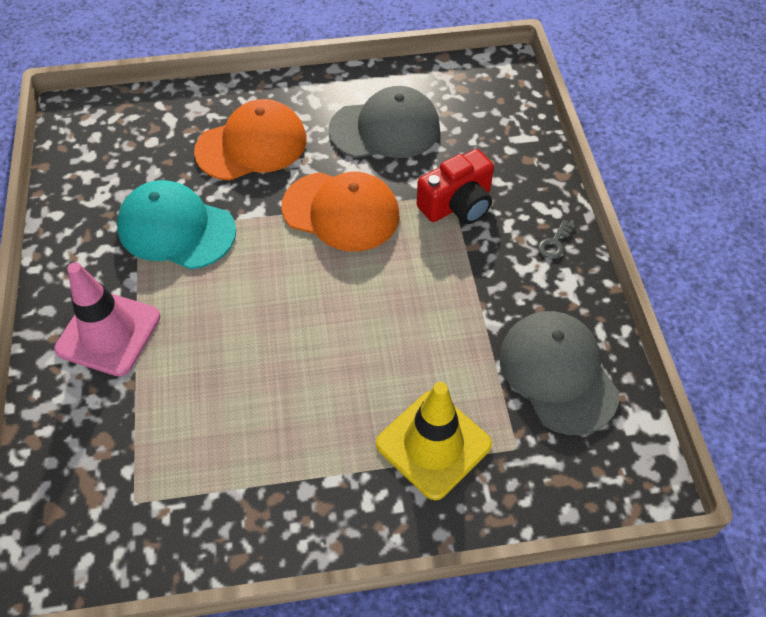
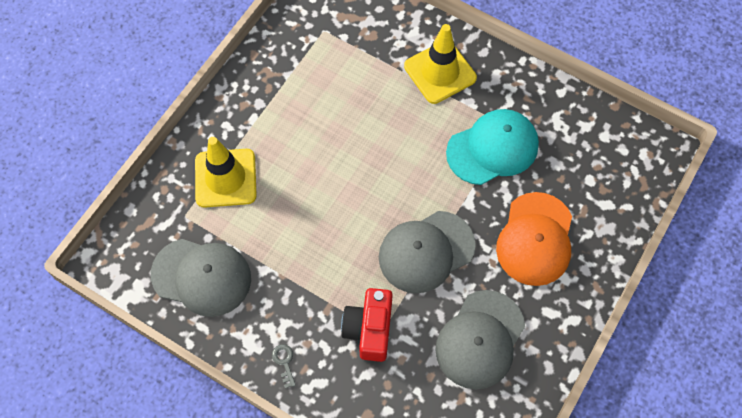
camera: 130 degrees right, 10 degrees up
(108, 333) = (440, 72): pink traffic cone -> yellow traffic cone
(341, 211) = (426, 251): orange cap -> grey cap

